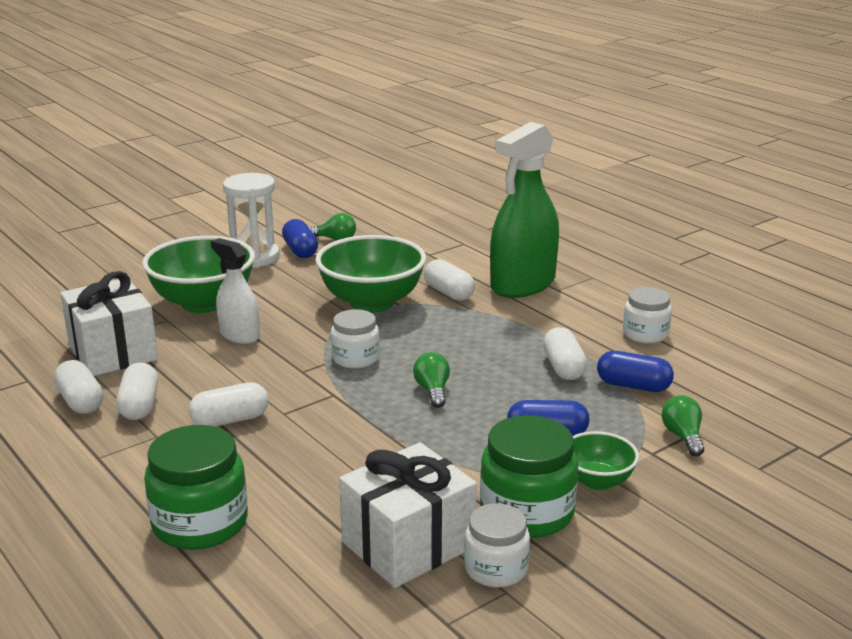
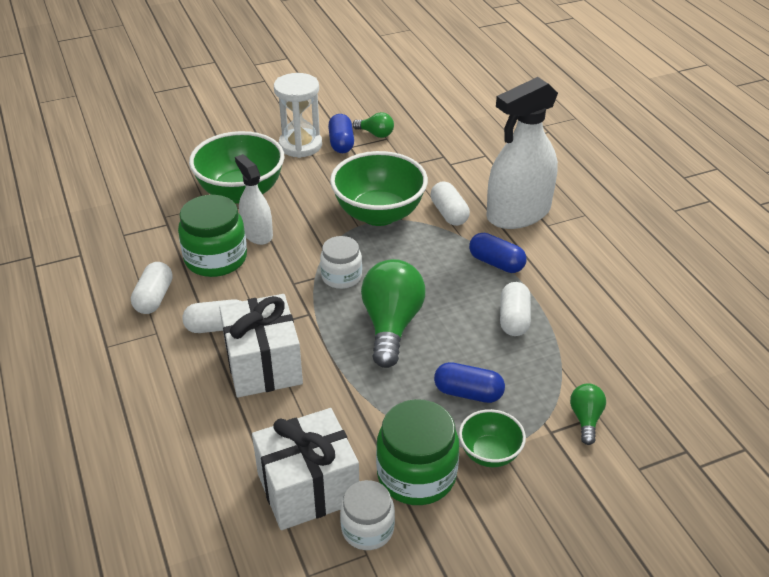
camera: 15 degrees right, 15 degrees up
(80, 401) = (112, 285): white capsule -> none
(113, 352) = (153, 236): white gift -> white gift (263, 365)
(200, 523) = (158, 430): green jar -> green jar (216, 258)
(432, 391) = (391, 325): green light bulb -> green light bulb, size x2.01
(523, 284) = (518, 213): green spray bottle -> white spray bottle
(633, 386) = (567, 352): blue capsule -> blue capsule (496, 263)
(645, 334) = (604, 292): white jar -> none

